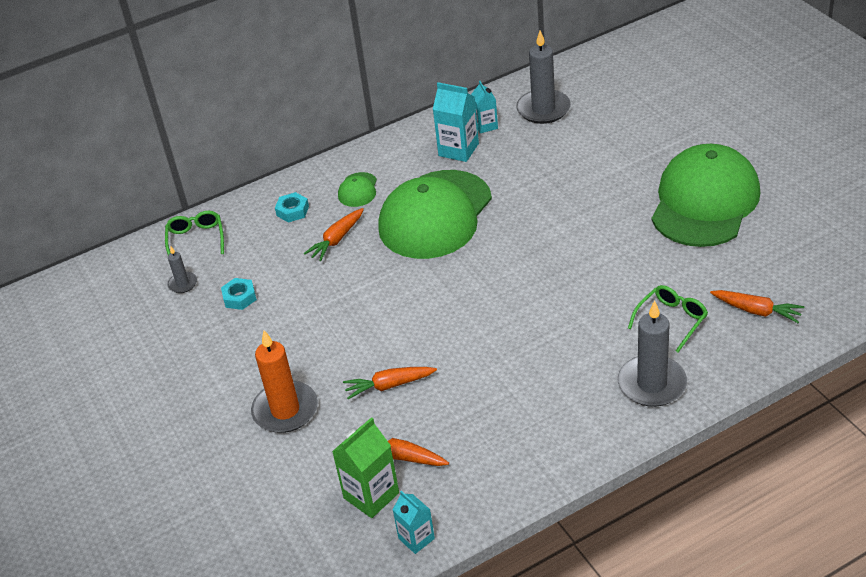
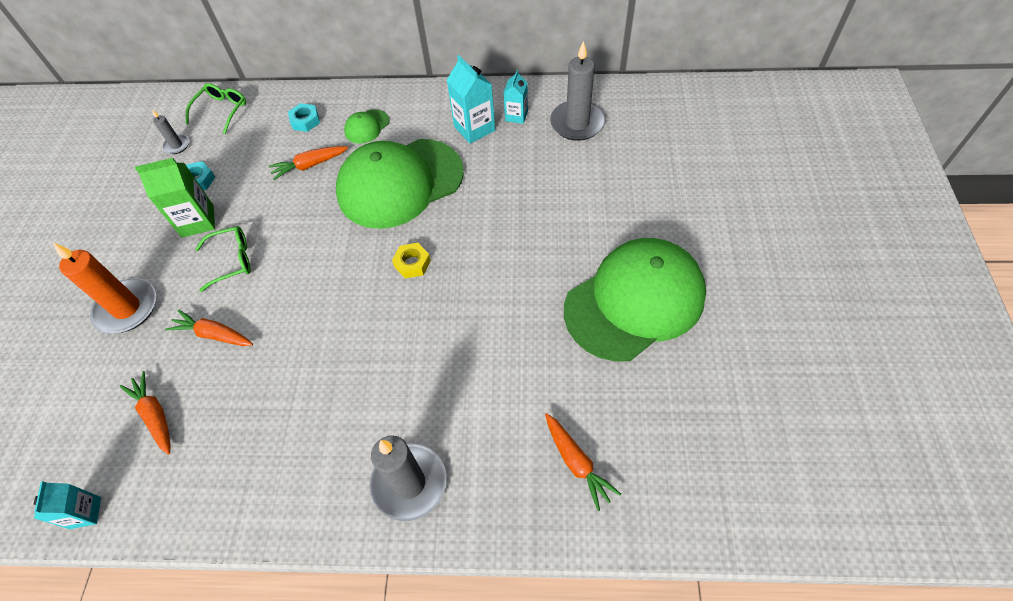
camera: 30 degrees right, 15 degrees up
(371, 495) = (99, 440): green carton -> green carton (198, 221)
(507, 261) = (412, 263): none -> yellow nut
(671, 321) = (489, 420): green glasses -> green glasses (231, 261)

